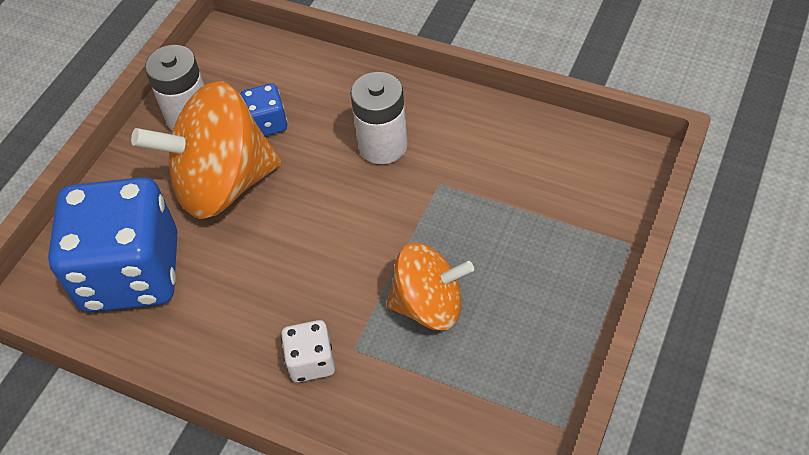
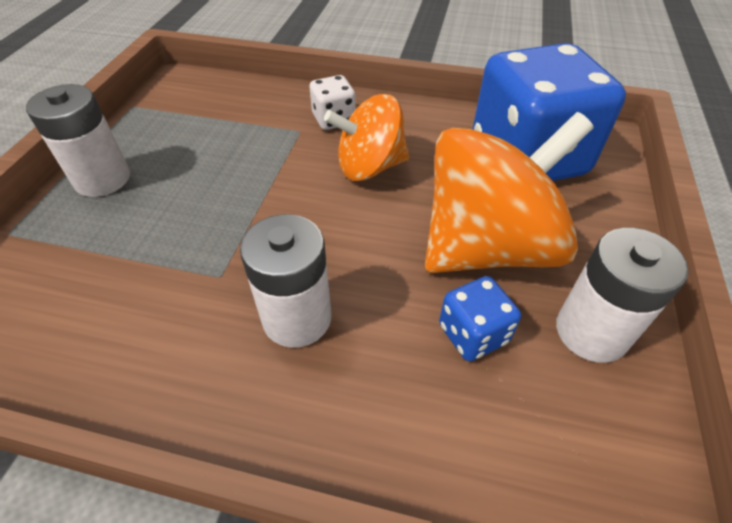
camera: 165 degrees right, 5 degrees down
(429, 305) = (234, 162): orange spinning top -> orange spinning top (369, 167)
(563, 298) = (102, 179): none -> white battery

